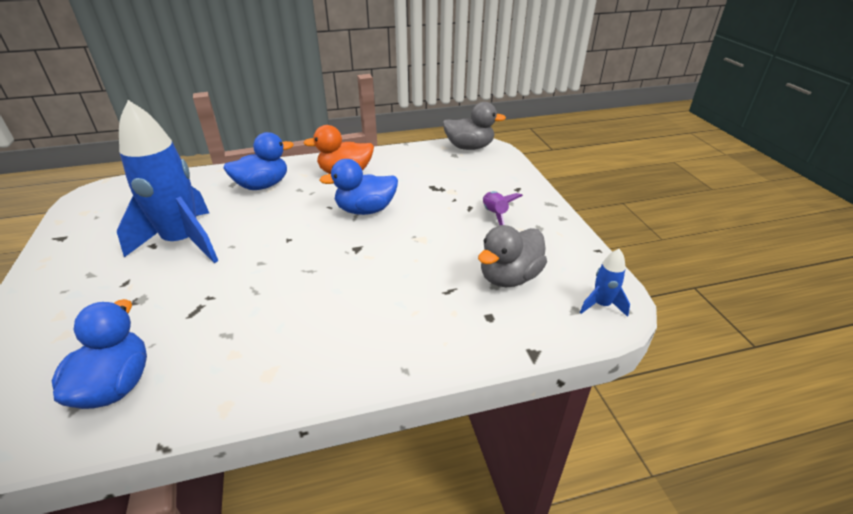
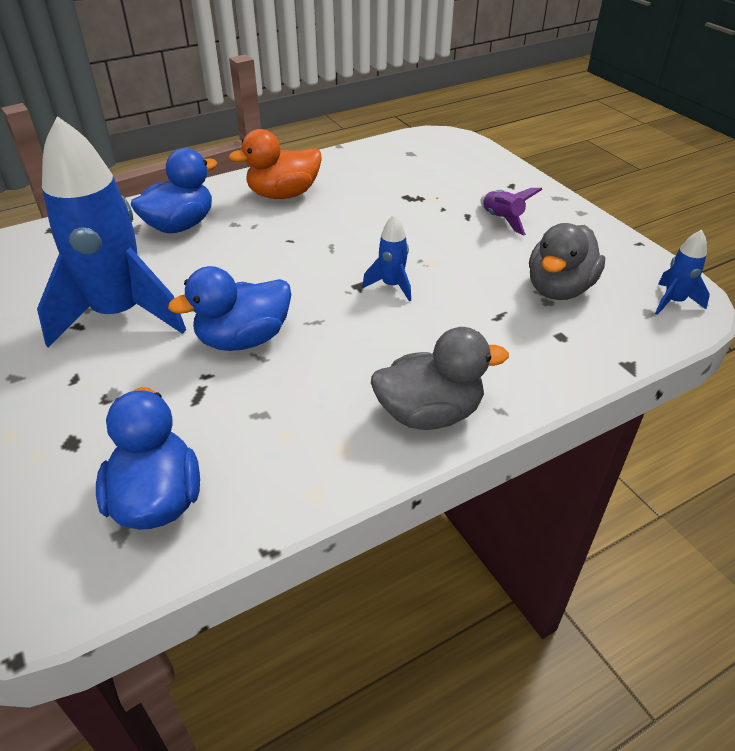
camera: 15 degrees left, 5 degrees up
(365, 210) = (340, 237): blue duck -> blue duck (243, 339)
(380, 253) = (392, 286): none -> blue rocket
(469, 147) = (424, 141): grey duck -> grey duck (429, 413)

